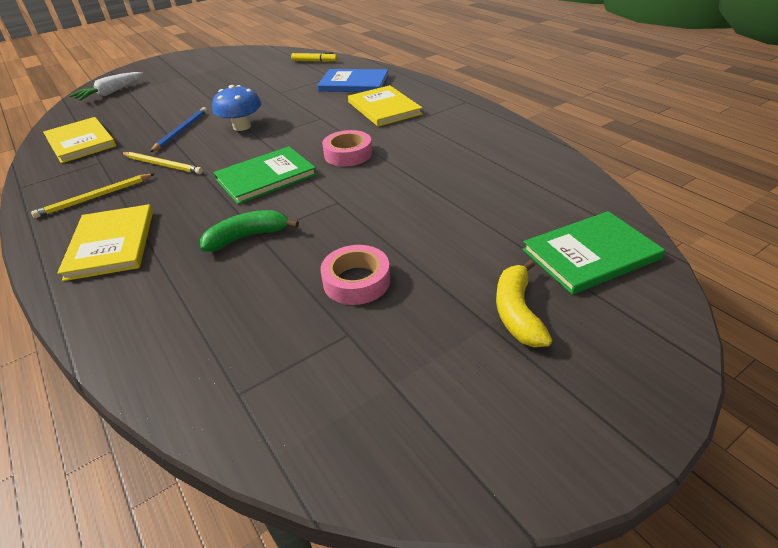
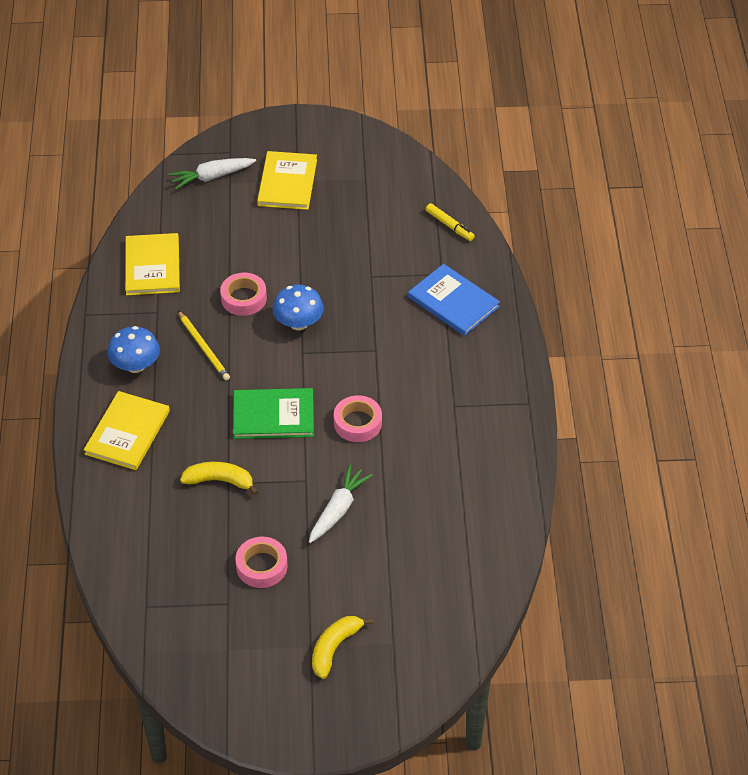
camera: 30 degrees right, 10 degrees up
(95, 197) = (135, 365): yellow pencil -> blue mushroom
(181, 131) = (243, 298): blue pencil -> pink tape
(247, 237) = (219, 481): green banana -> yellow banana
(384, 108) = (444, 368): yellow book -> yellow book (287, 182)
(390, 207) = (338, 509): none -> white carrot
(590, 254) = (427, 636): green book -> none

